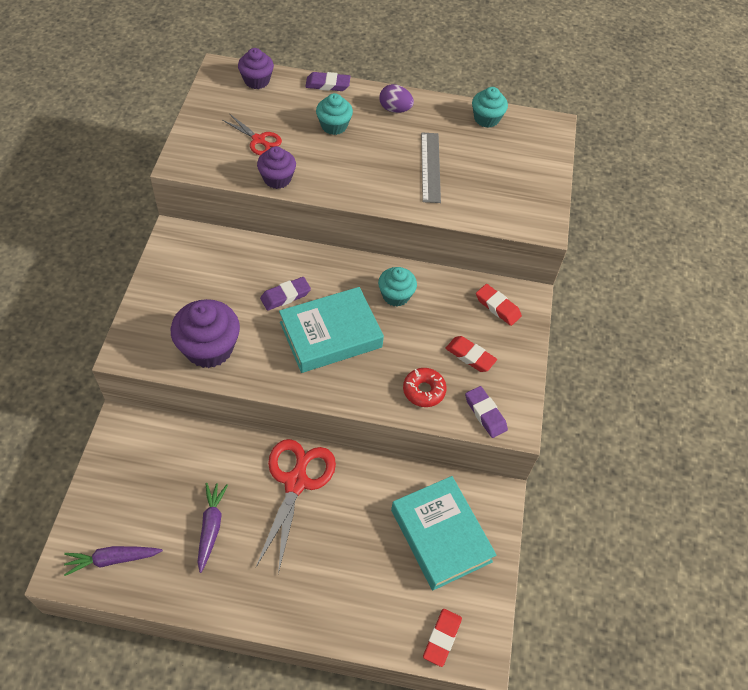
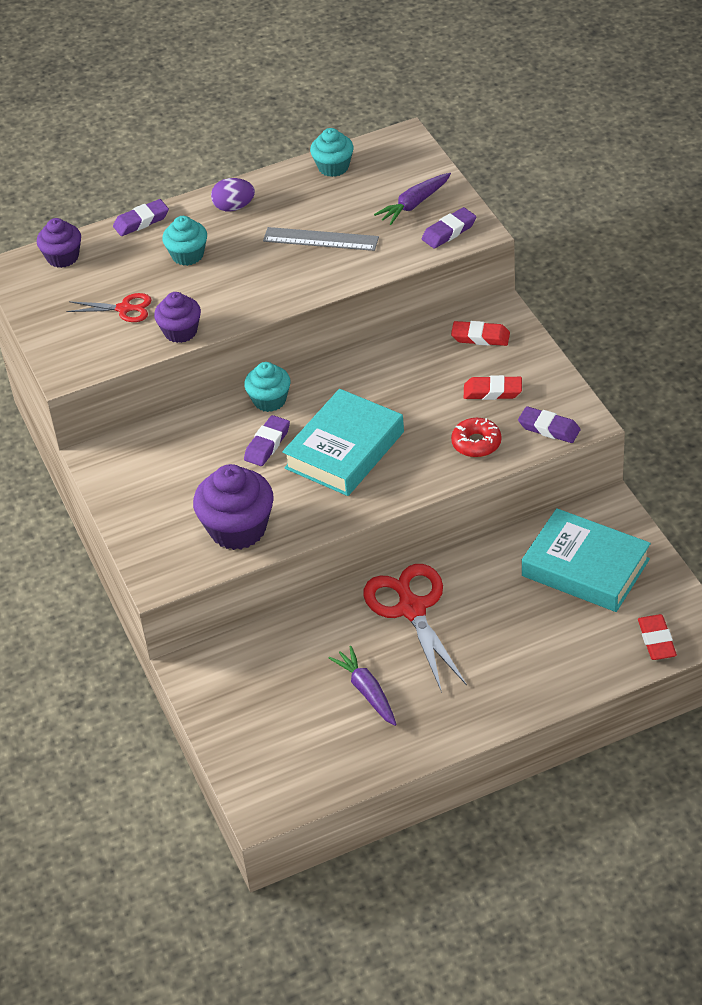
camera: 25 degrees left, 10 degrees down
(112, 559) = (299, 772): purple carrot -> purple carrot (414, 204)
(396, 295) = (375, 382): turquoise cupcake -> turquoise cupcake (269, 400)
(430, 167) = (320, 239): grey ruler -> grey ruler turned 45 degrees counterclockwise
(524, 215) = (449, 232): none -> purple eraser

